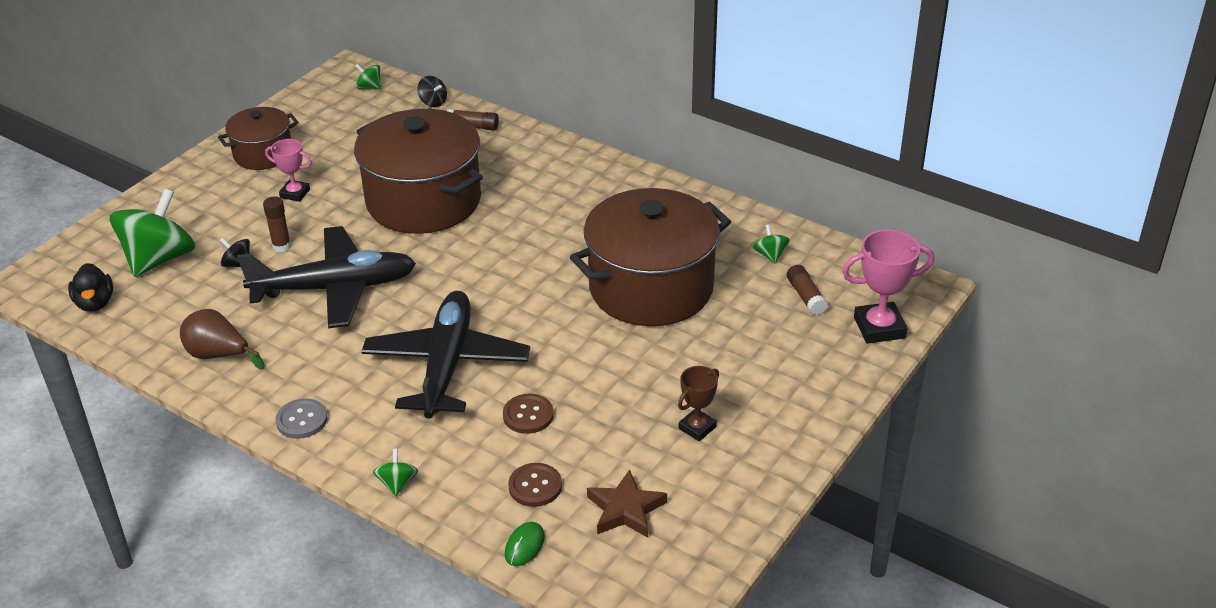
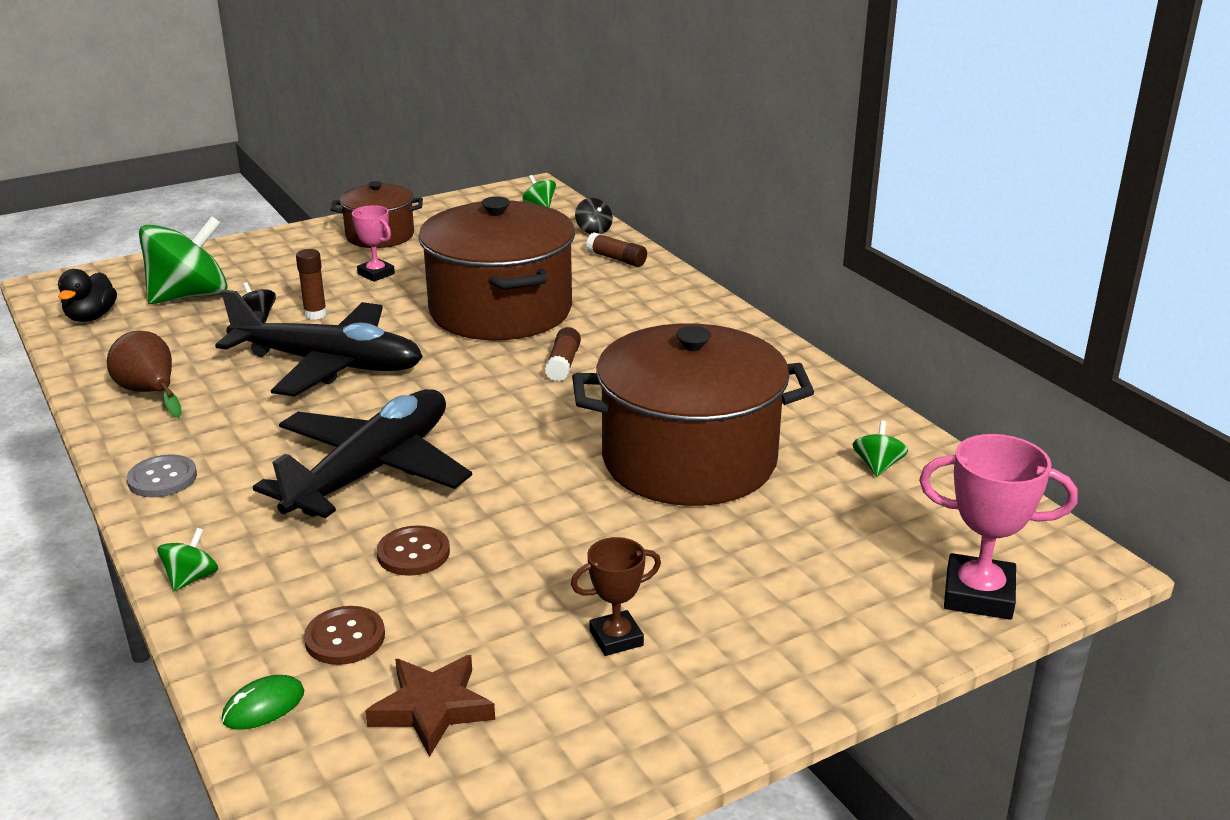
camera: 25 degrees right, 10 degrees down
(806, 297) = (893, 526): brown glue stick -> brown glue stick (563, 364)

